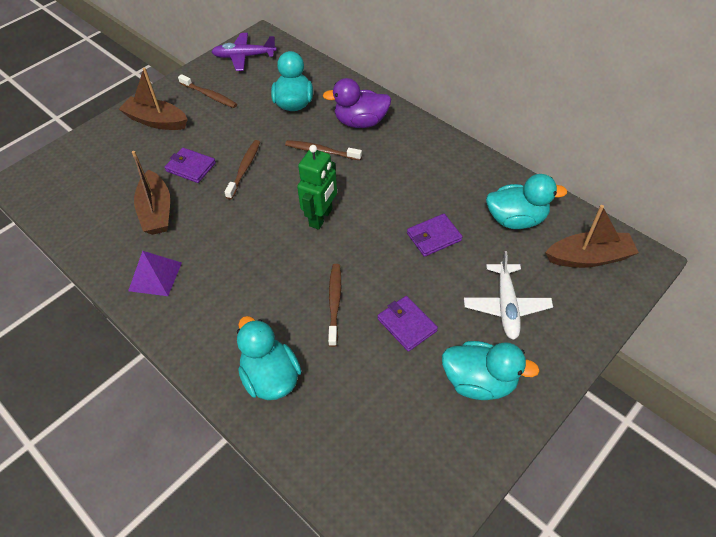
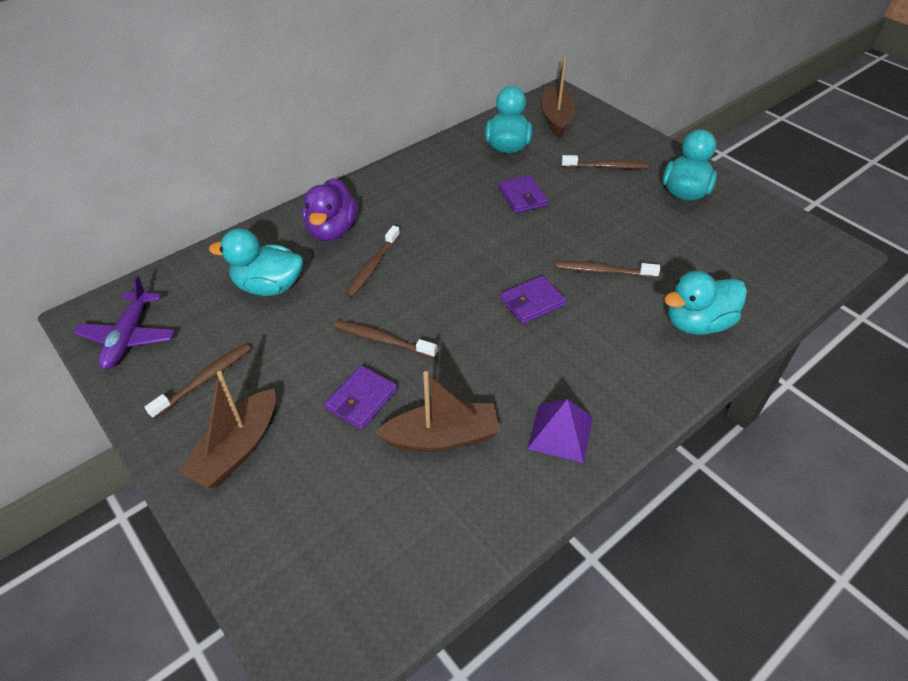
camera: 85 degrees left, 5 degrees down
(321, 217) = (483, 273): green robot -> none
(407, 325) = (628, 225): purple wallet -> purple wallet (532, 302)
(506, 306) = (606, 167): white plane -> brown toothbrush

